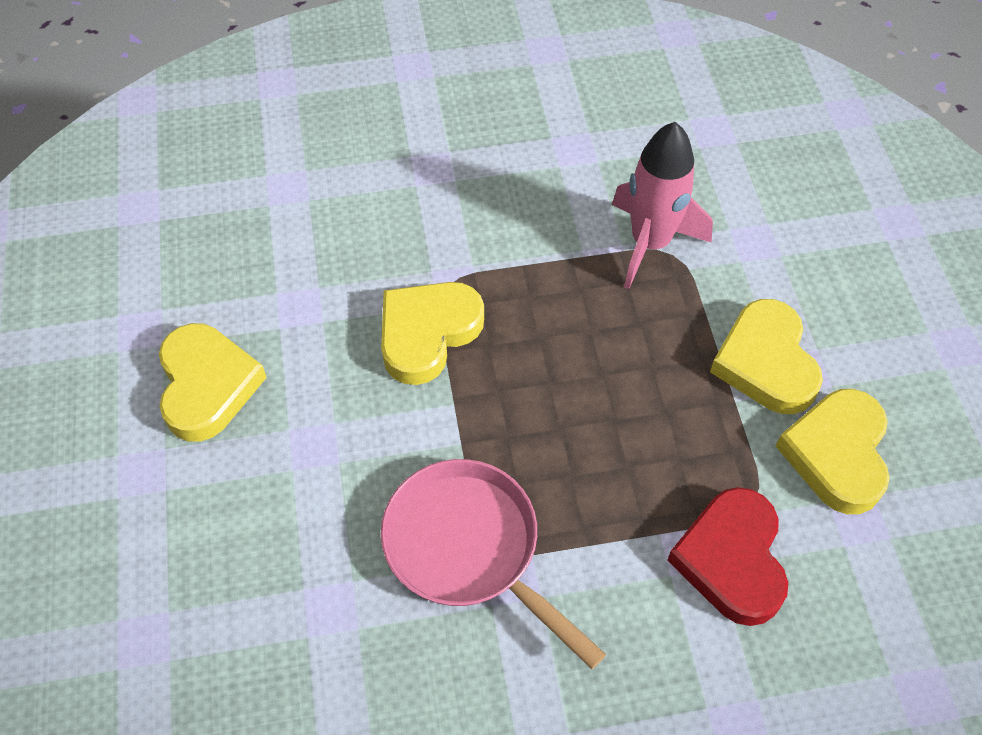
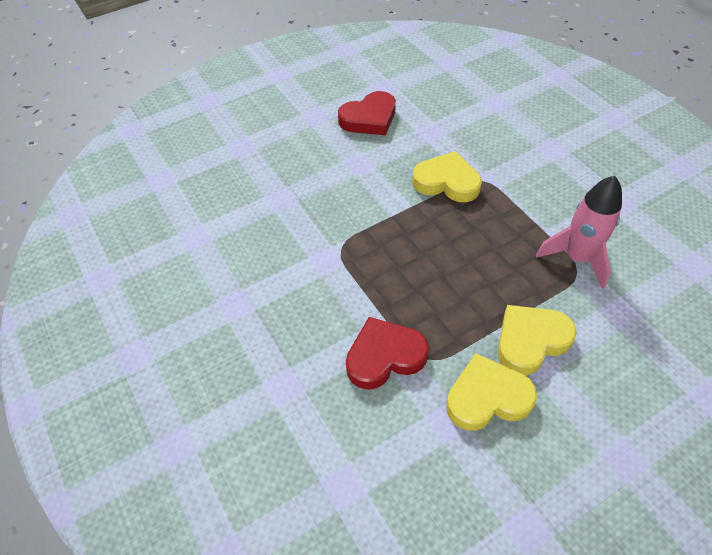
camera: 70 degrees right, 5 degrees down
(207, 385) = (369, 118): yellow heart -> red heart
(469, 549) = (334, 238): pink pan -> none

